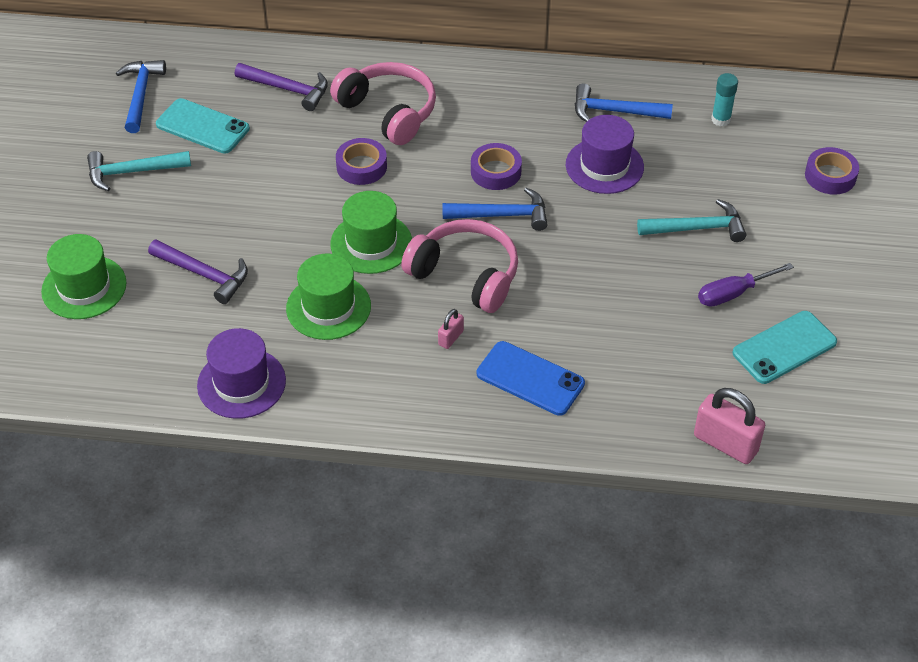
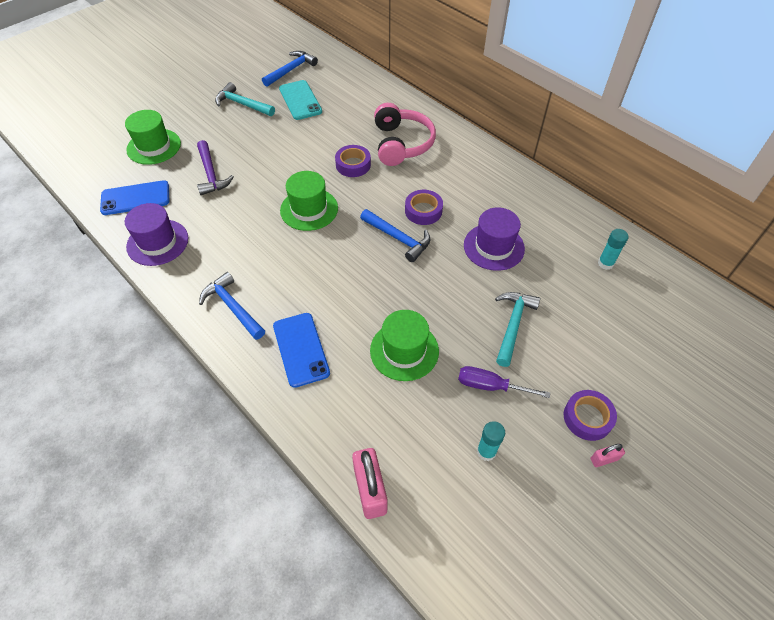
camera: 40 degrees right, 5 degrees up
(146, 356) = (135, 198): none -> blue phone
(288, 89) = (363, 104): purple hammer -> none
(328, 307) = (246, 230): green hat -> green hat (404, 350)
(451, 338) = (287, 292): pink padlock -> pink padlock (604, 459)
(465, 275) = (337, 260): pink headphones -> none
(614, 111) = (536, 217): blue hammer -> blue hammer (232, 307)
(697, 228) = (513, 325): turquoise hammer -> turquoise hammer turned 105 degrees counterclockwise
(784, 348) = (486, 451): turquoise phone -> turquoise glue stick
(830, 176) = (650, 350): purple tape -> purple tape (587, 418)

